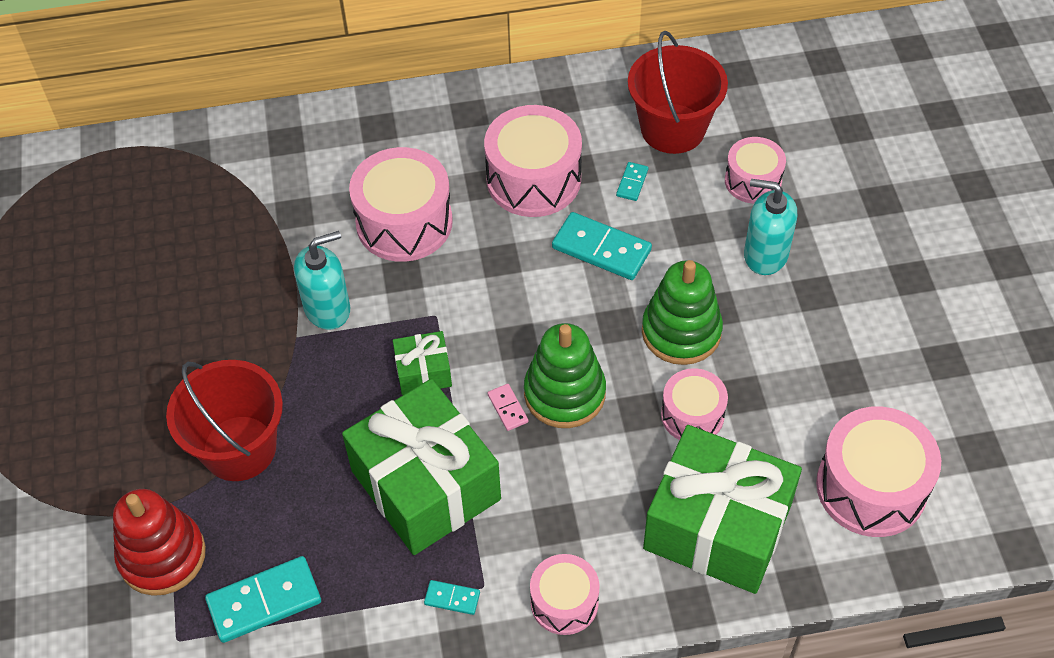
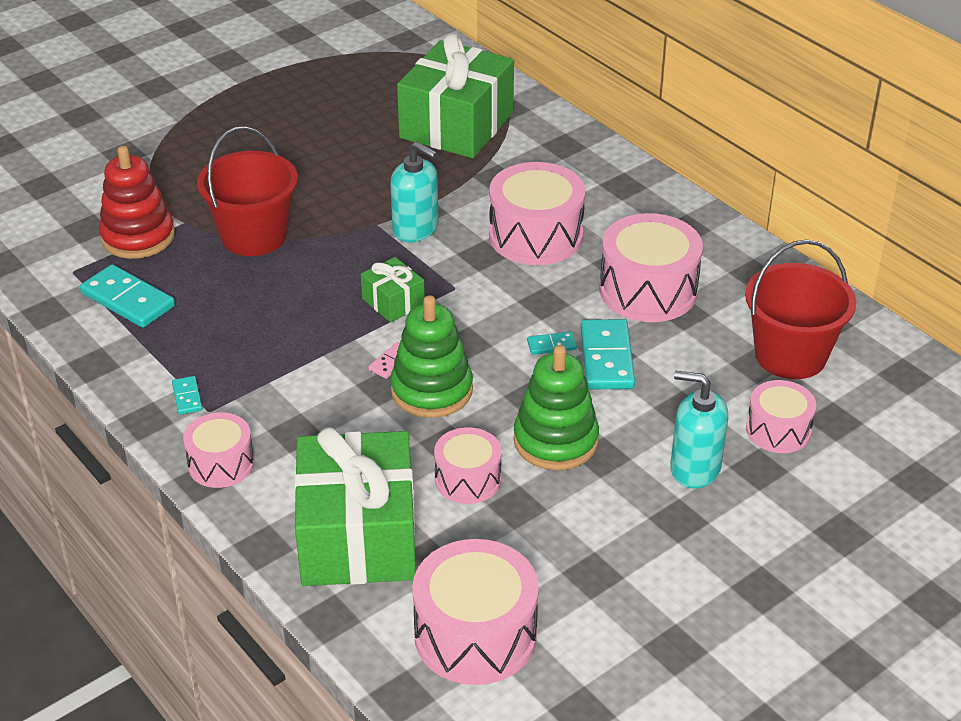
camera: 60 degrees right, 15 degrees down
(426, 485) = (284, 343): green gift -> green gift (457, 125)
(632, 183) = (700, 351): turquoise domino -> turquoise domino (551, 345)
(765, 254) = (694, 468): turquoise soap dispenser -> turquoise soap dispenser turned 60 degrees counterclockwise

